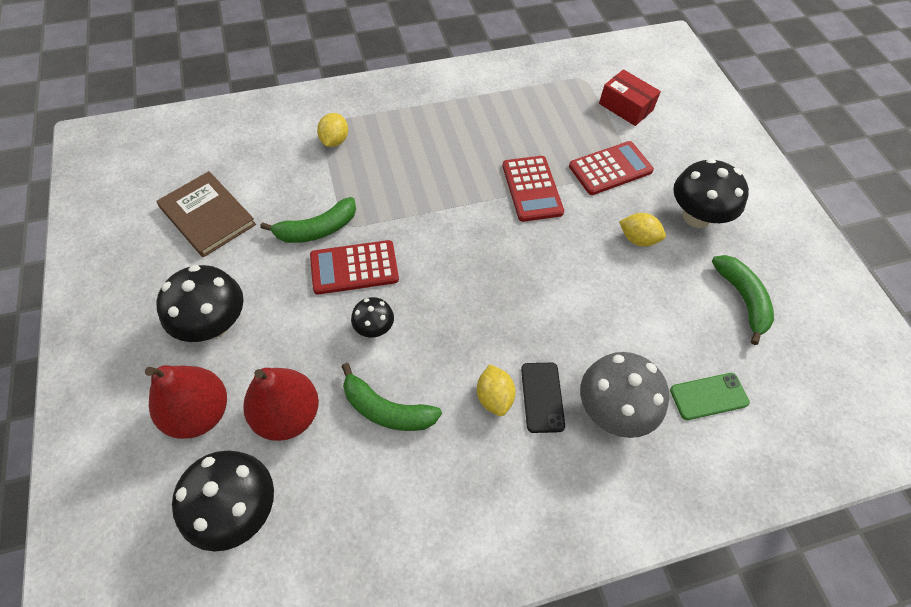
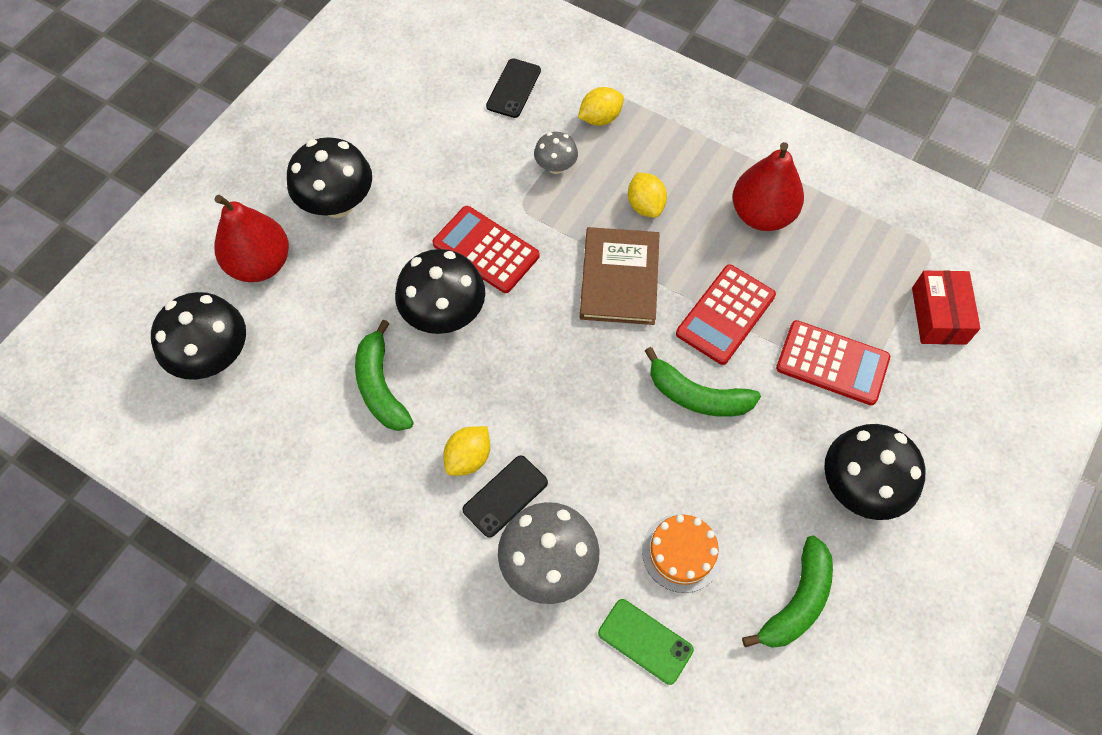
camera: 50 degrees right, 5 degrees up
(207, 216) = (425, 106): brown book -> brown book (619, 278)
(258, 163) = (513, 88): none -> black phone
(288, 415) = (312, 322): red pear -> red pear (762, 214)
(317, 229) = (494, 190): green banana -> green banana (697, 396)
(340, 187) = (555, 166): none -> grey mushroom
(374, 328) = (444, 314): black mushroom -> black mushroom, size x1.86
(638, 239) = (767, 452): yellow lemon -> yellow lemon (645, 205)
(665, 330) = (682, 552): none -> orange cake

